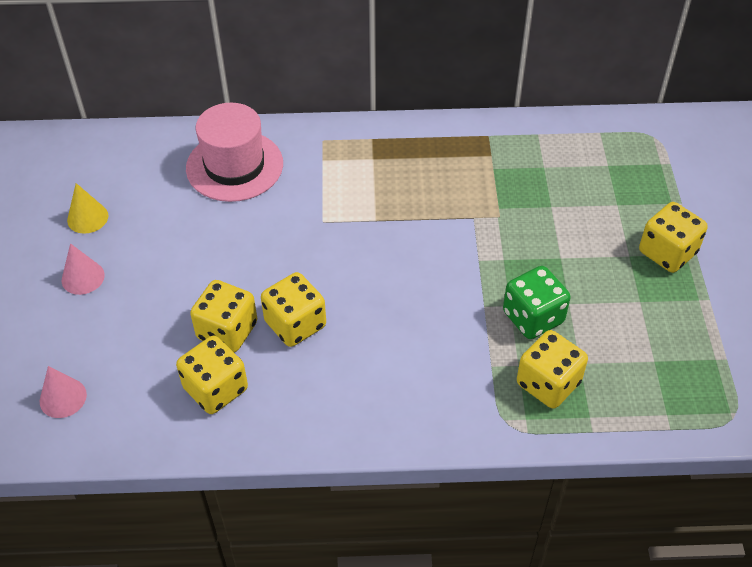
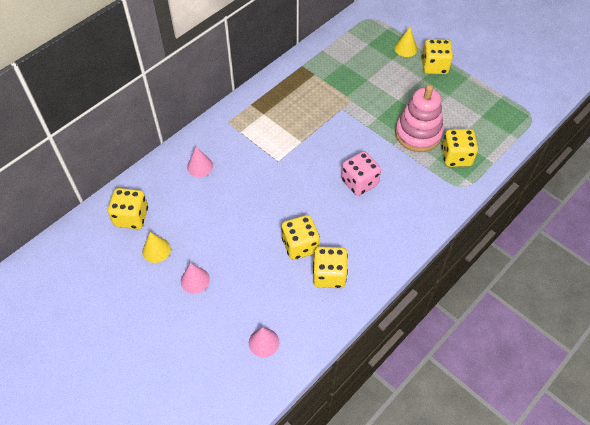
camera: 45 degrees left, 5 degrees up
(234, 166) = (200, 166): pink hat -> pink cone
(295, 324) = (326, 217): yellow dice -> yellow dice (131, 217)
(383, 317) = (359, 182): none -> pink dice
(533, 317) = (418, 134): green dice -> pink stacking toy
(654, 204) = (405, 48): none -> yellow cone

